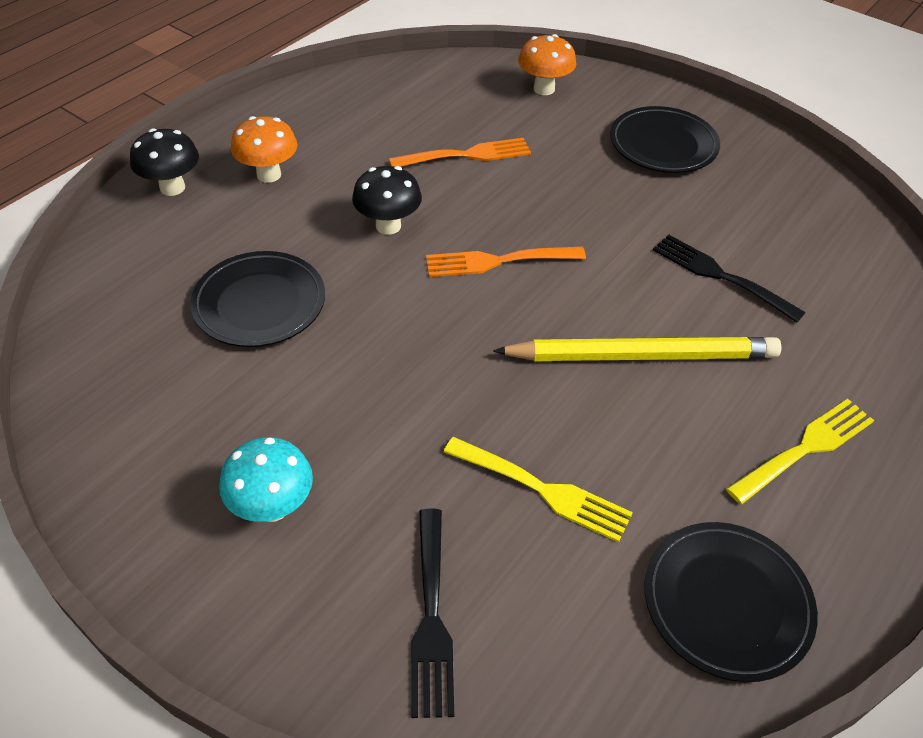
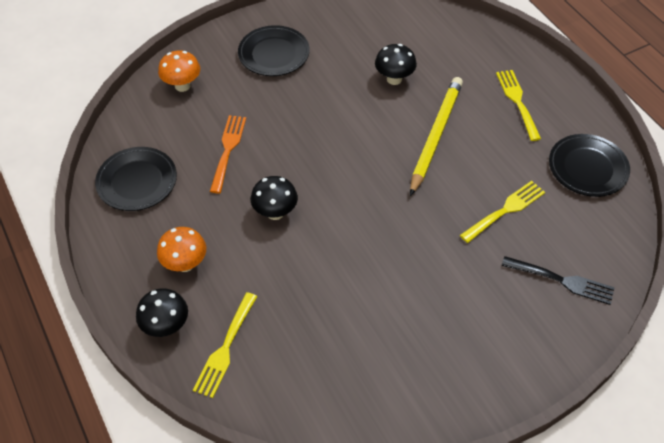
camera: 65 degrees left, 5 degrees up
(156, 244) = (225, 348): none -> yellow fork
(259, 303) = (313, 300): black plate -> black plate (137, 181)
(273, 507) = (474, 331): turquoise mushroom -> none
(498, 261) = (335, 169): orange fork -> none
(720, 276) = (394, 79): black fork -> black mushroom

